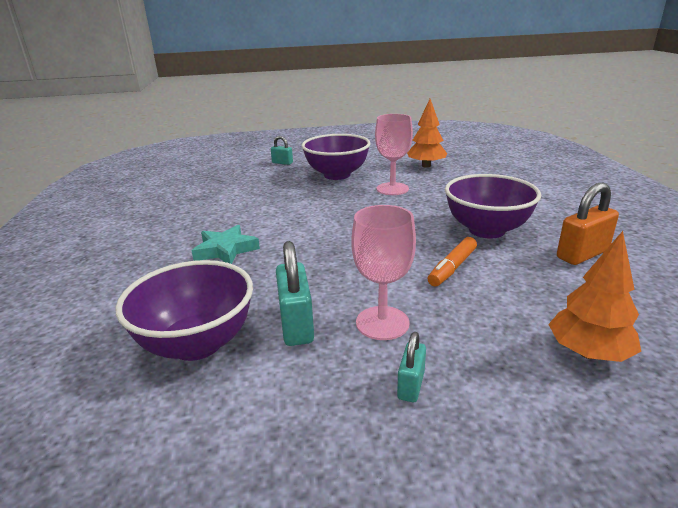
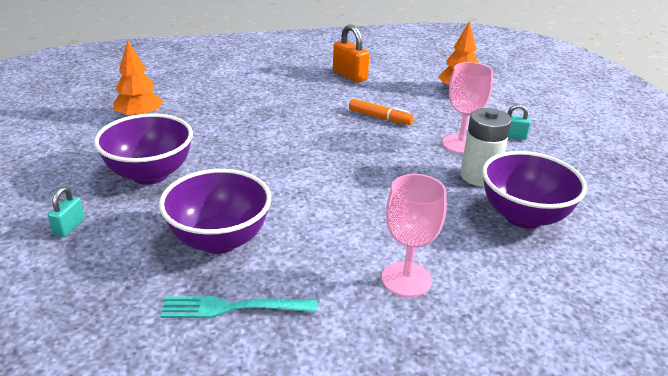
camera: 100 degrees left, 5 degrees up
(178, 203) = (233, 307): none -> turquoise fork
(225, 250) = (374, 231): turquoise star -> none
(296, 325) = (479, 176): turquoise padlock -> white battery
(392, 189) = (211, 138): pink goblet -> pink goblet (406, 279)
(486, 230) = (314, 100): purple bowl -> purple bowl (219, 240)

